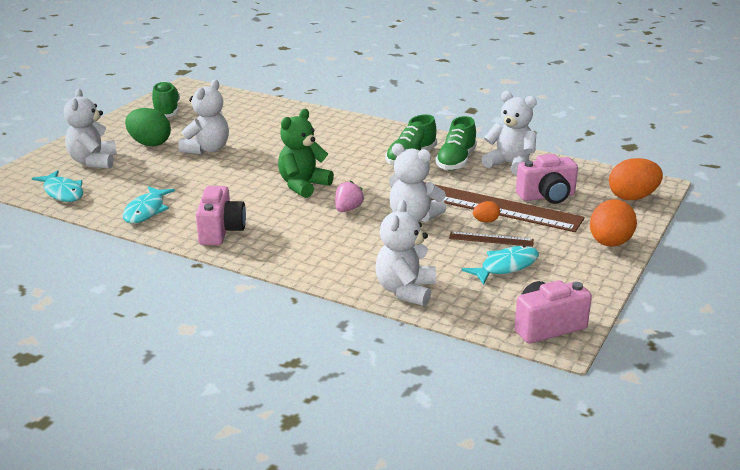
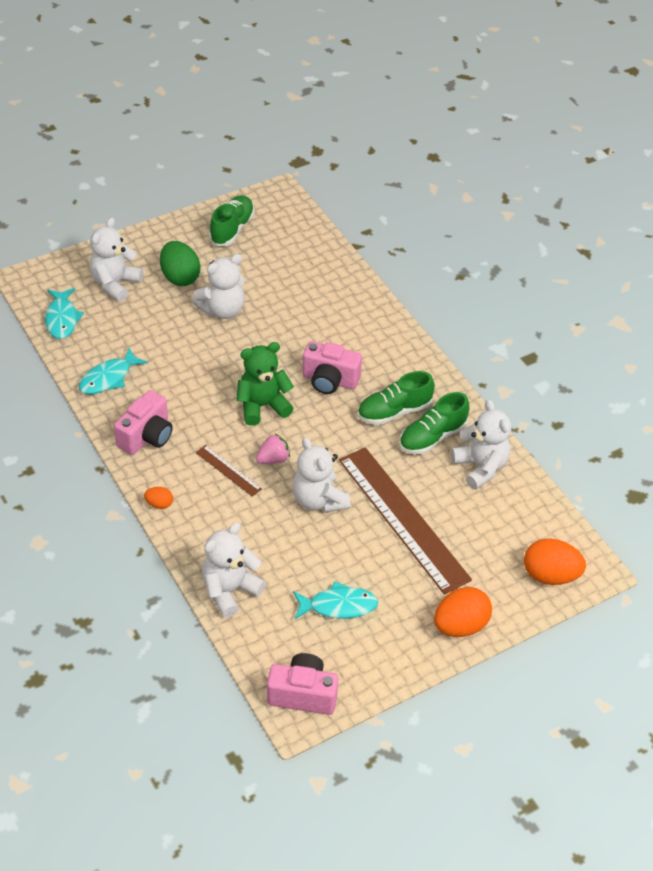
camera: 30 degrees right, 20 degrees up
(485, 221) = (378, 537): orange egg -> orange egg (159, 504)
(491, 239) = (360, 564): brown ruler -> brown ruler (228, 470)
(547, 196) = (468, 532): pink camera -> pink camera (329, 380)

